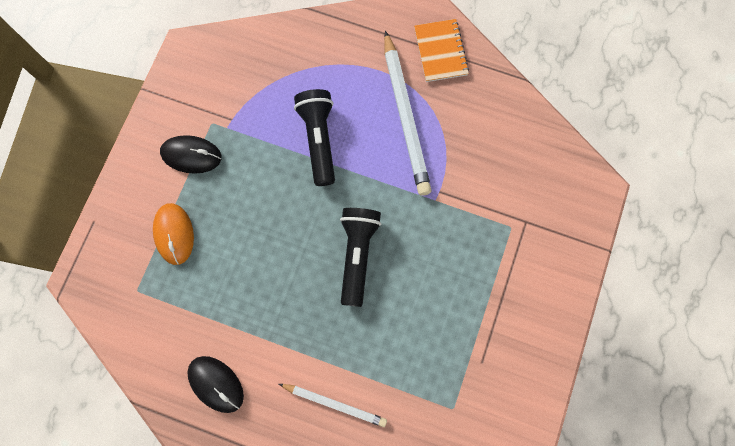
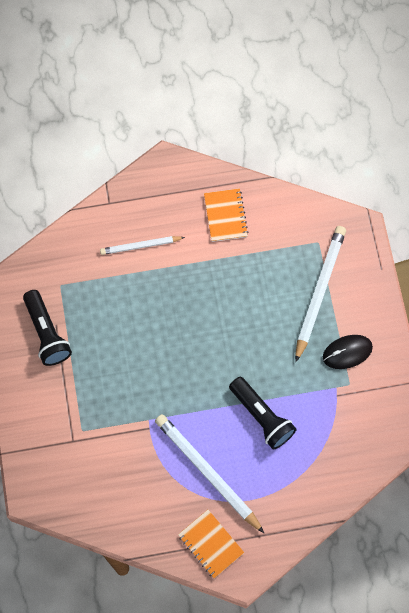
camera: 150 degrees right, 5 degrees down
(174, 234) = (320, 291): orange mouse -> white pencil
(216, 384) = (225, 216): black mouse -> orange notebook
(357, 255) = (182, 349): black flashlight -> black flashlight (47, 333)

